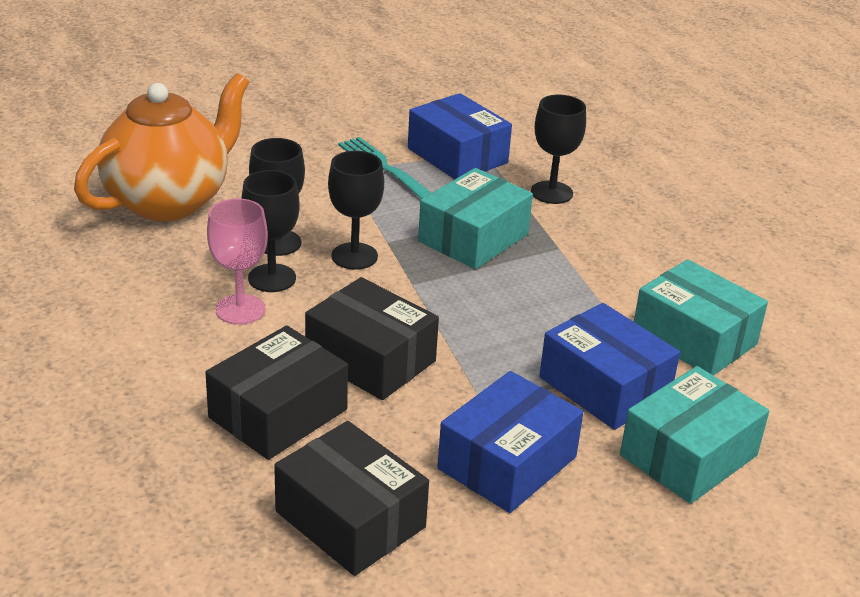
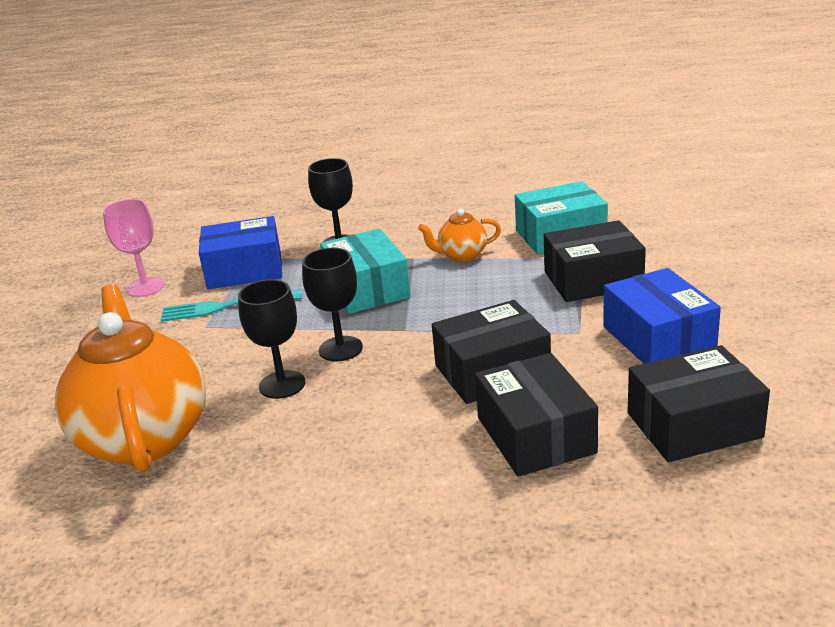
camera: 55 degrees left, 5 degrees down
(240, 309) = (367, 427): pink goblet -> pink goblet (145, 287)
(272, 278) = (334, 399): black goblet -> none
(589, 279) = (462, 255): none -> orange teapot
(604, 386) = (593, 280): blue box -> black box
(688, 455) = (684, 268): turquoise box -> none

